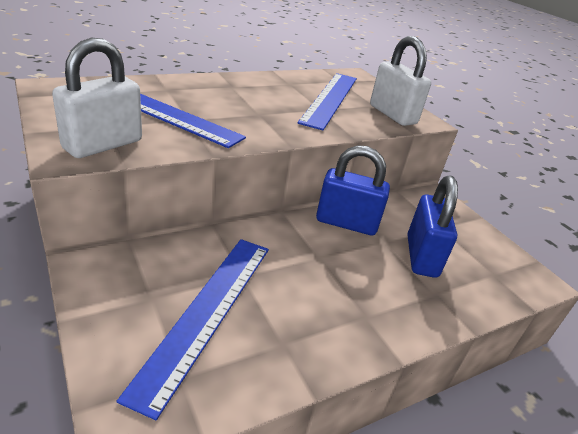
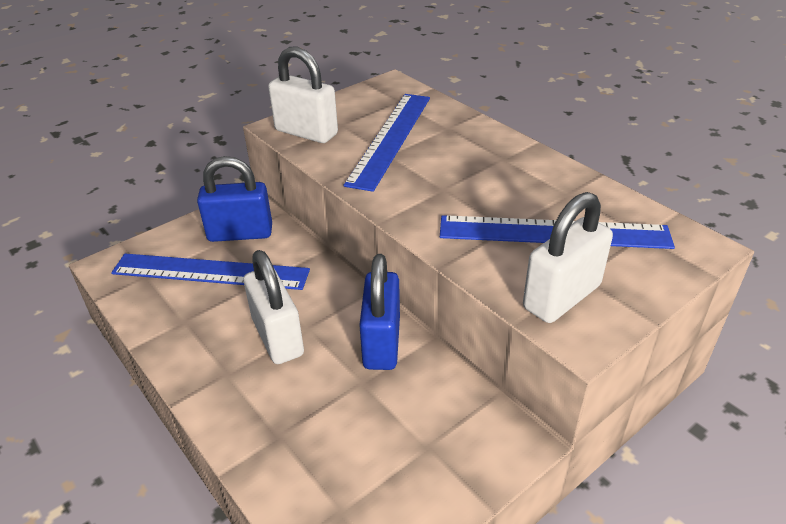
camera: 85 degrees right, 5 degrees up
(327, 276) = (277, 337): none -> white padlock
(421, 256) = (346, 421): blue padlock -> blue padlock (240, 233)

